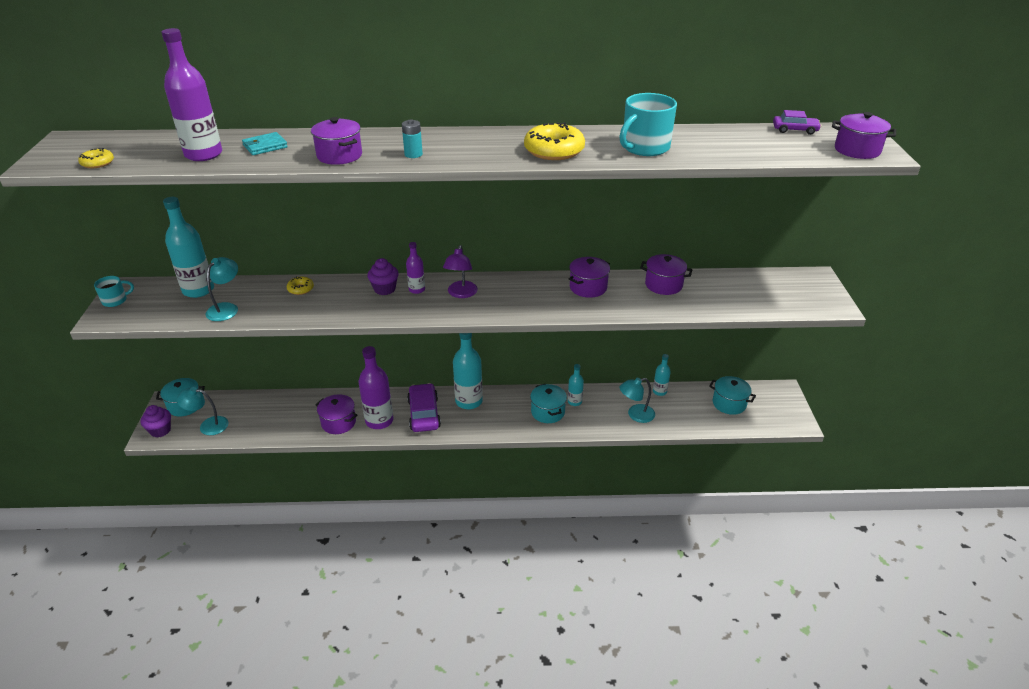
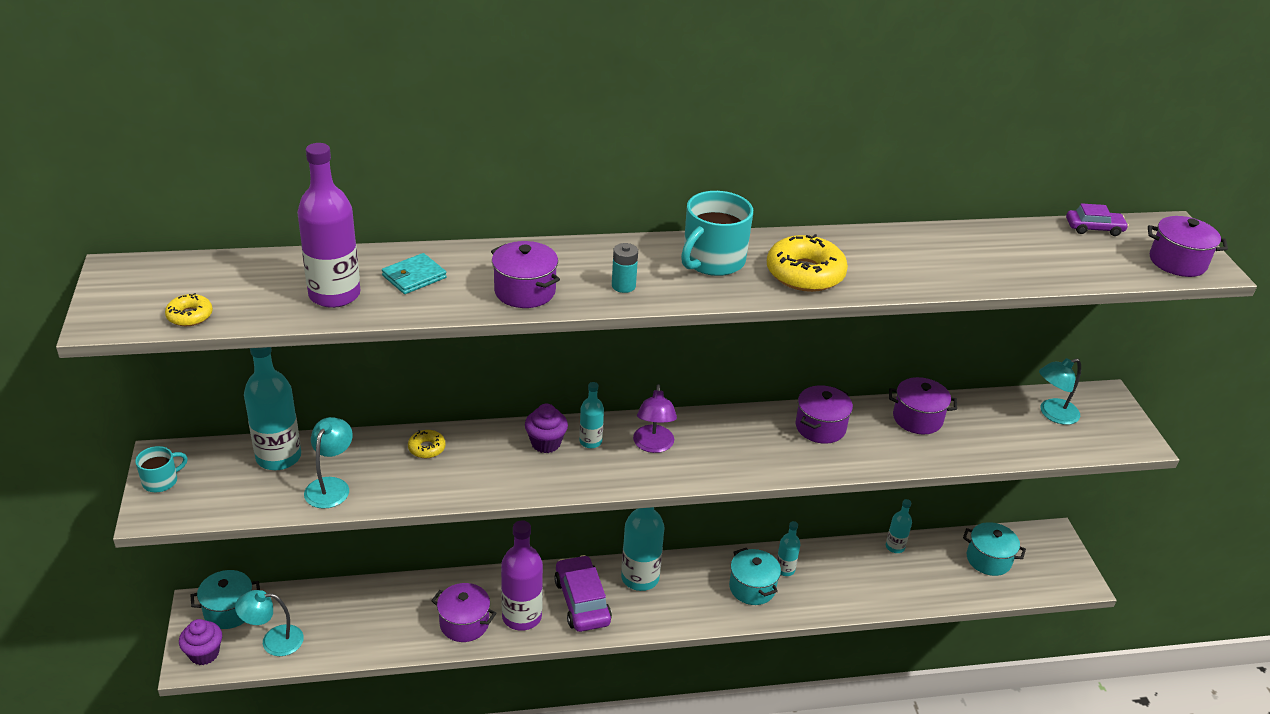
camera: 10 degrees left, 0 degrees up
(417, 289) = (590, 441): purple bottle -> turquoise bottle
(635, 415) = (870, 584): turquoise lamp -> turquoise lamp (1052, 414)
(644, 147) = (918, 265): turquoise mug -> turquoise mug (712, 261)

